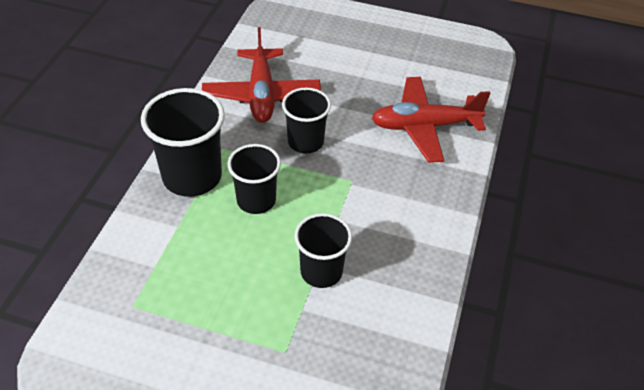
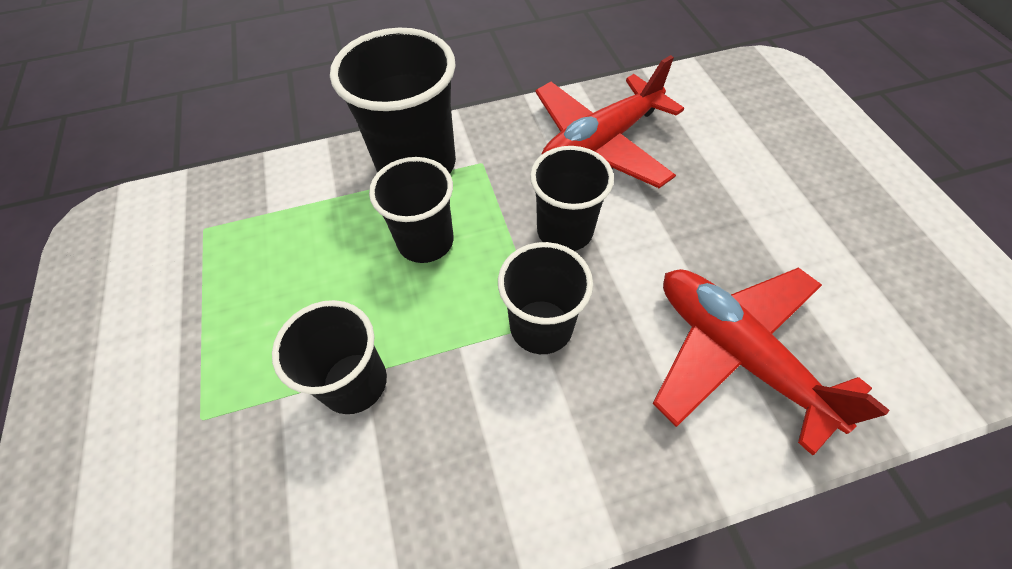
camera: 60 degrees right, 10 degrees up
(354, 182) = (541, 327): none -> black cup

